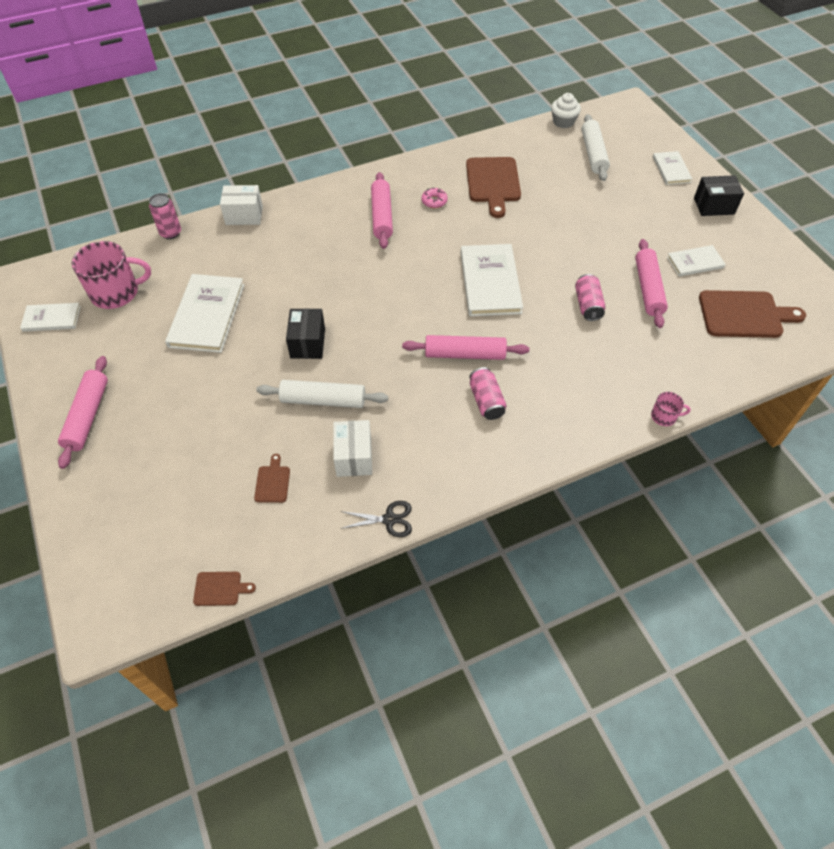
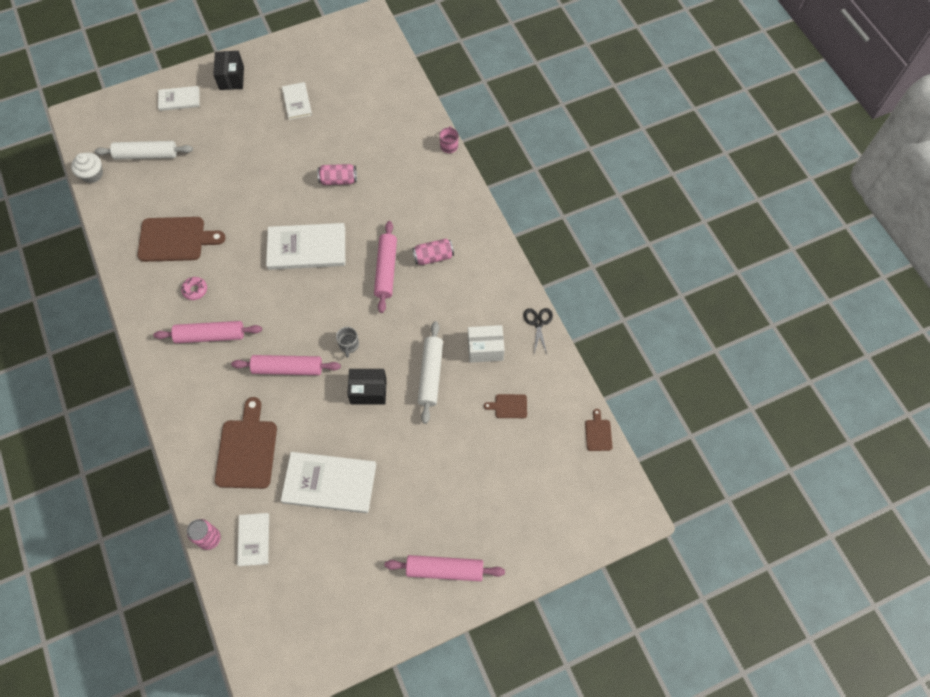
camera: 90 degrees left, 10 degrees up
(51, 319) = (324, 637): white book -> white book (254, 539)
(116, 292) = (292, 578): pink mug -> none
(244, 215) = (191, 466): white box -> none
(366, 324) = (349, 345): none -> grey mug
(648, 289) = (323, 137): pink rolling pin -> pink rolling pin (287, 368)
(744, 314) = (355, 81): brown cutting board -> brown cutting board (247, 450)

